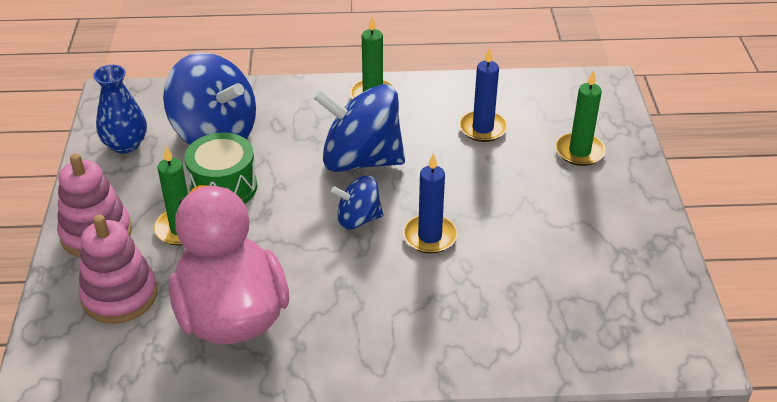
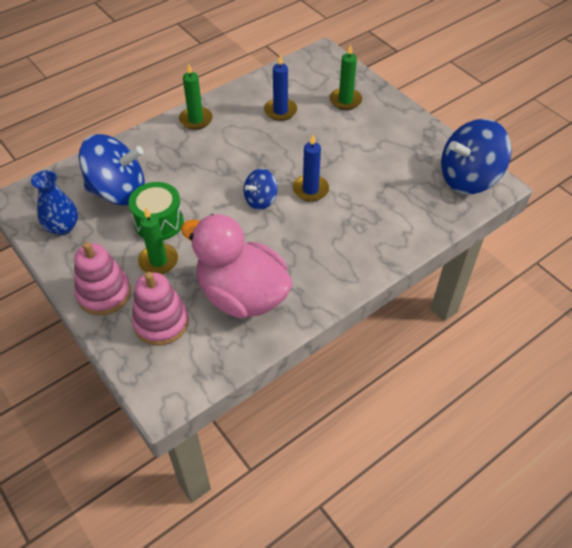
camera: 35 degrees left, 10 degrees up
(361, 160) = (227, 163): blue spinning top -> blue spinning top (468, 178)

